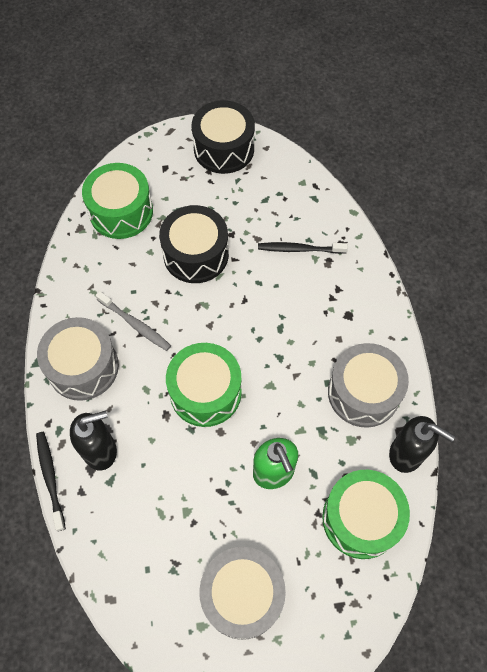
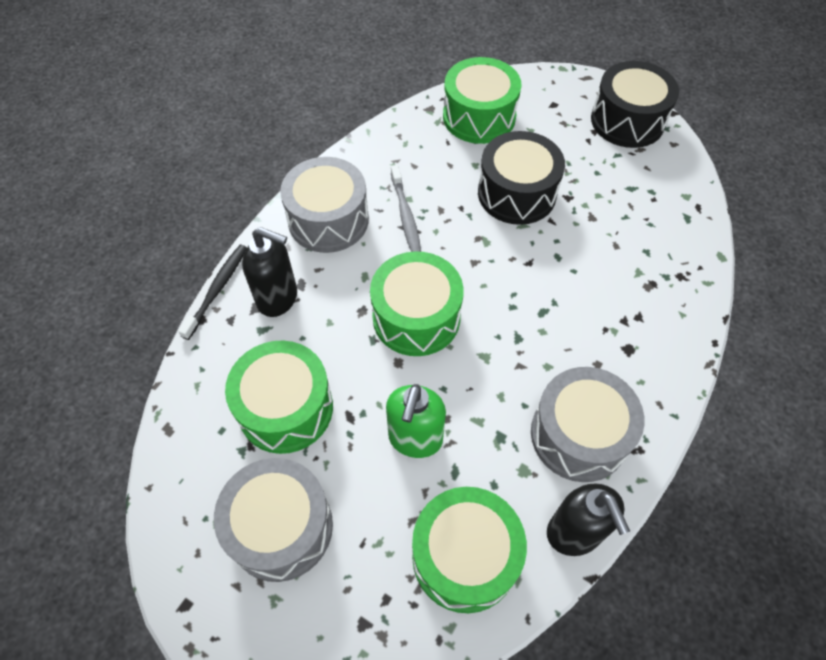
camera: 40 degrees right, 5 degrees down
(176, 520) = (285, 408): none -> green drum
(299, 249) = (628, 254): black toothbrush -> none

